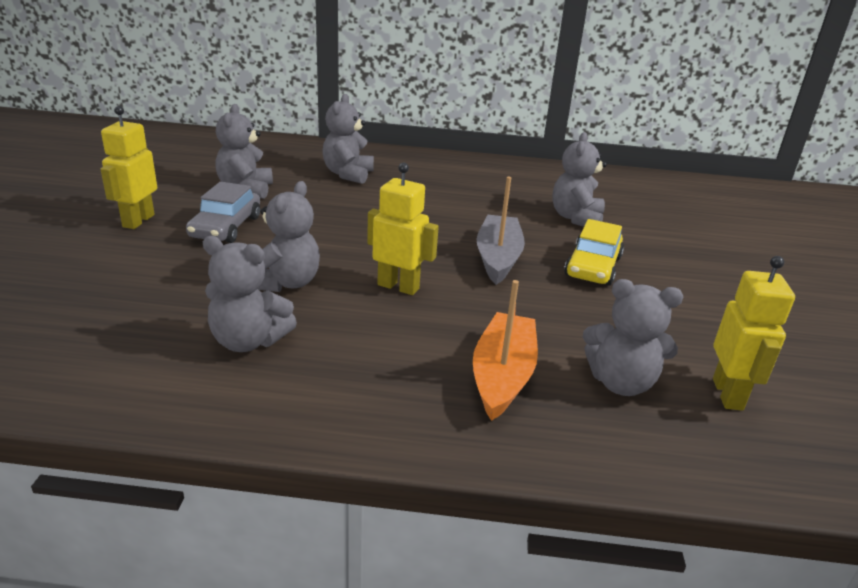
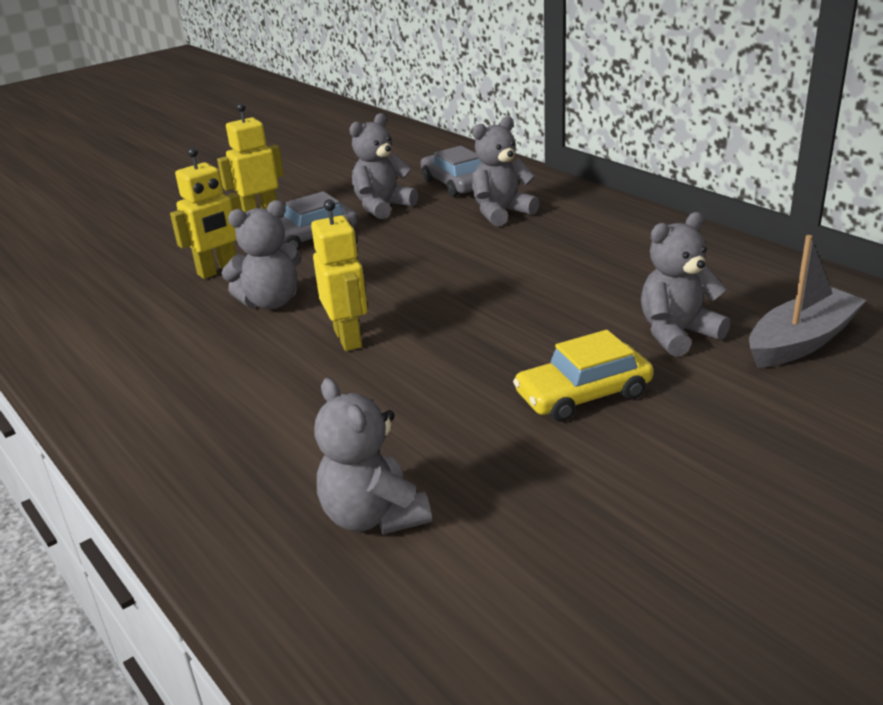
camera: 50 degrees right, 0 degrees up
(248, 341) = (171, 339): grey teddy bear -> none
(276, 162) = (455, 184): none -> grey car
(498, 258) = (492, 346): grey boat -> grey boat (801, 341)
(502, 375) = (287, 453): orange boat -> none
(728, 394) = (459, 590): yellow robot -> yellow robot (218, 271)

